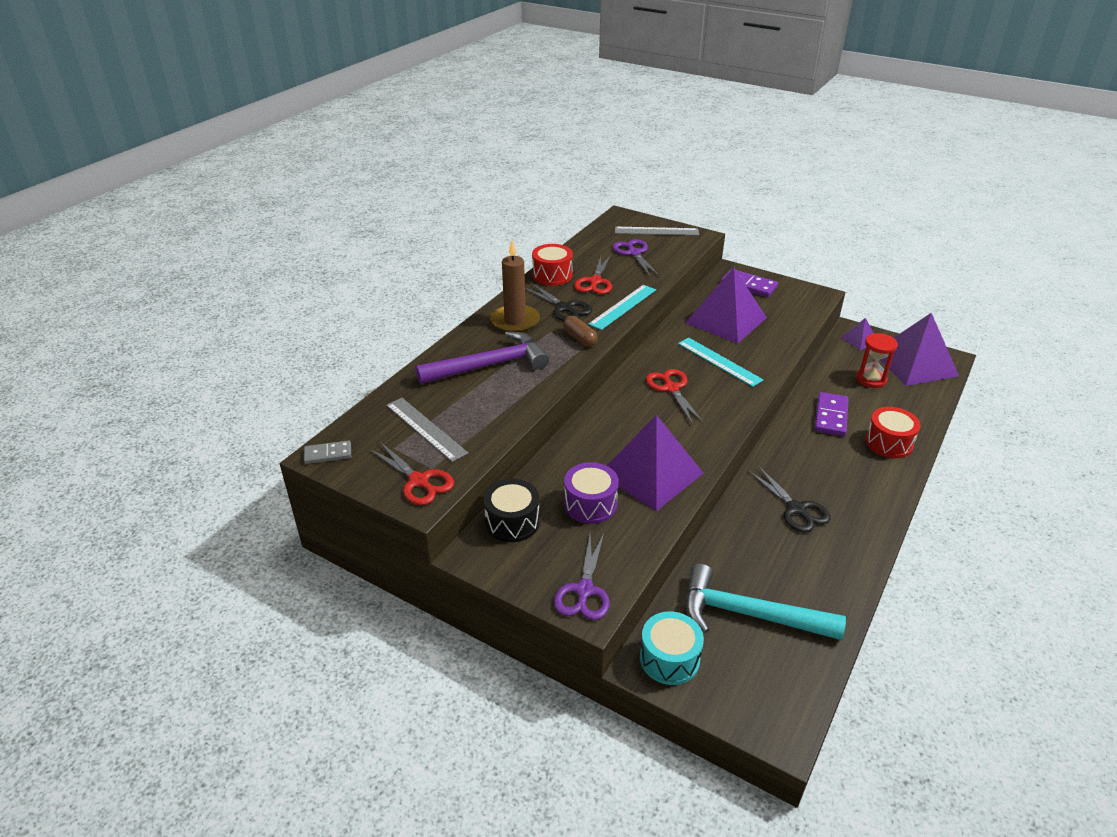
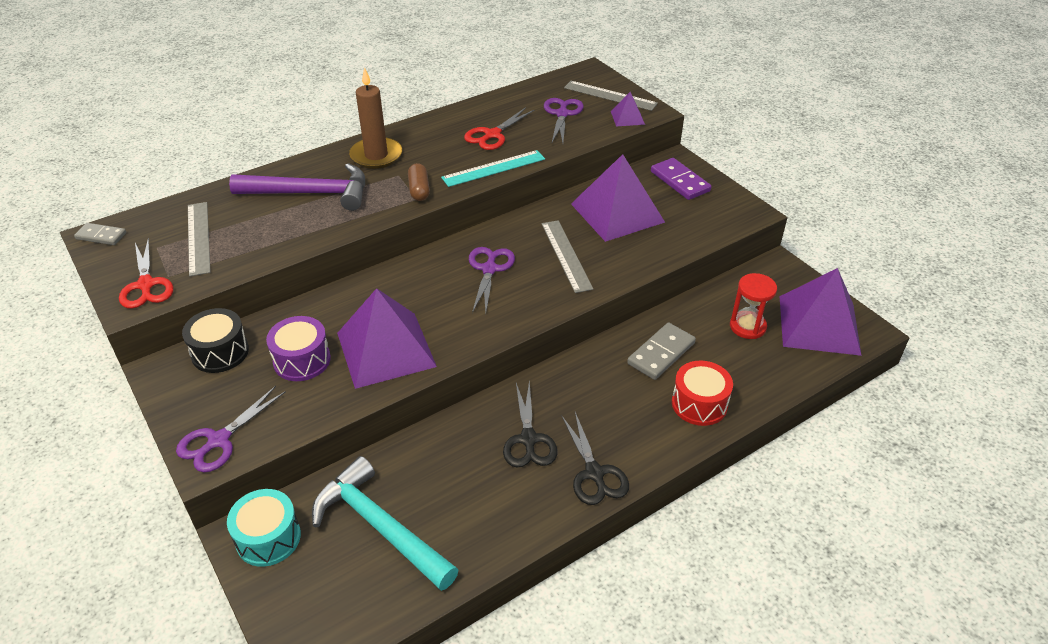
camera: 25 degrees right, 5 degrees up
(552, 275) = (457, 117): red drum -> none
(564, 308) = (435, 154): black scissors -> black scissors (594, 473)
(671, 388) = (489, 269): red scissors -> purple scissors
(719, 361) = (566, 255): turquoise ruler -> grey ruler
(831, 416) = (661, 353): purple domino -> grey domino
(859, 340) = (777, 278): purple pyramid -> purple pyramid (627, 117)

